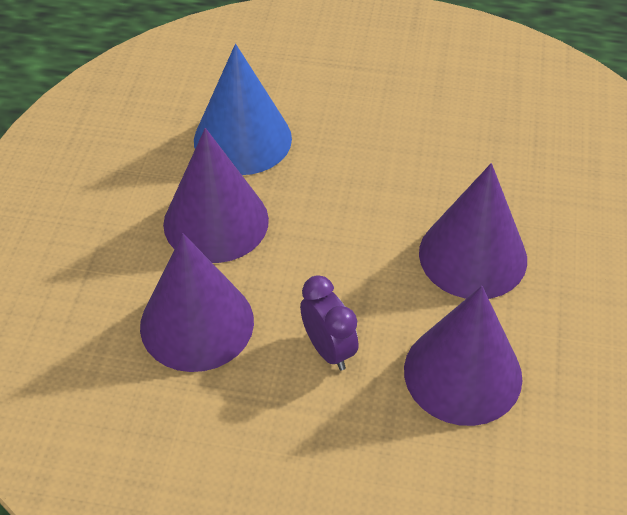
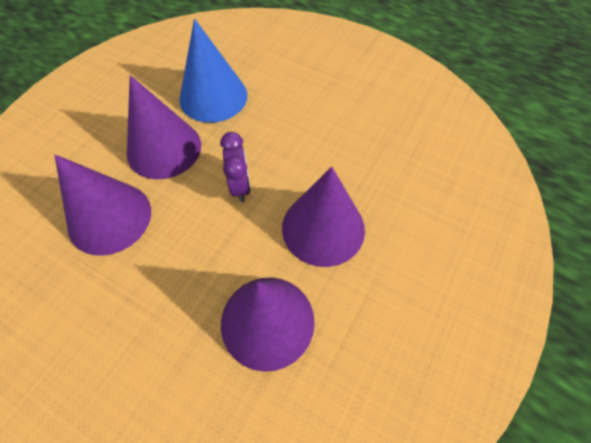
camera: 20 degrees right, 10 degrees up
(328, 349) = (183, 267): purple clock -> purple clock (240, 186)

